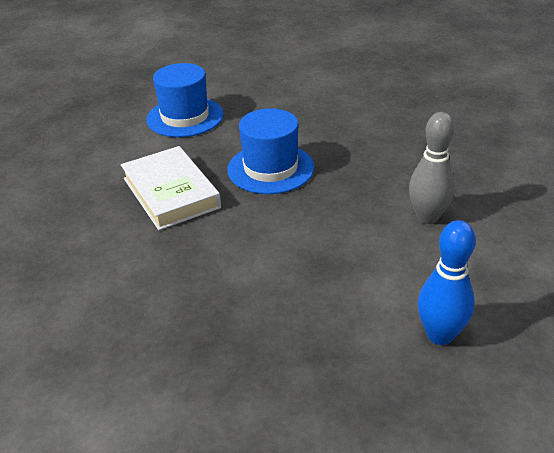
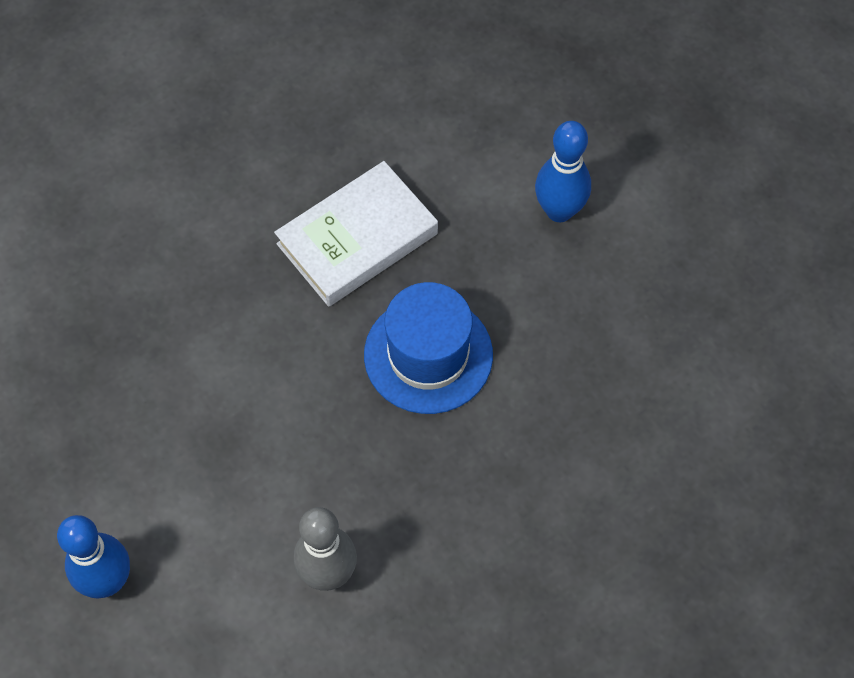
camera: 80 degrees right, 25 degrees up
(185, 117) = (559, 211): blue hat -> blue bowling pin

